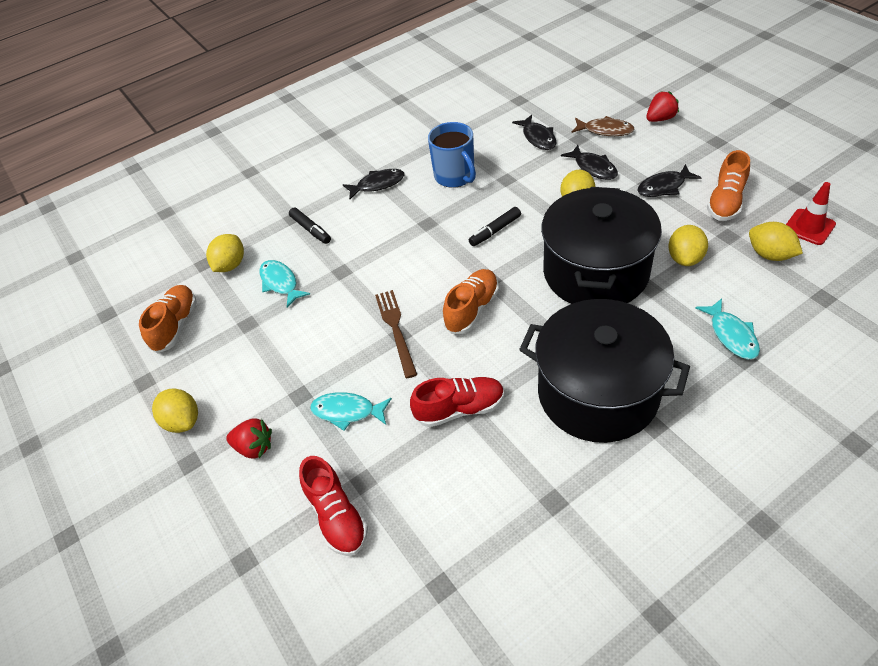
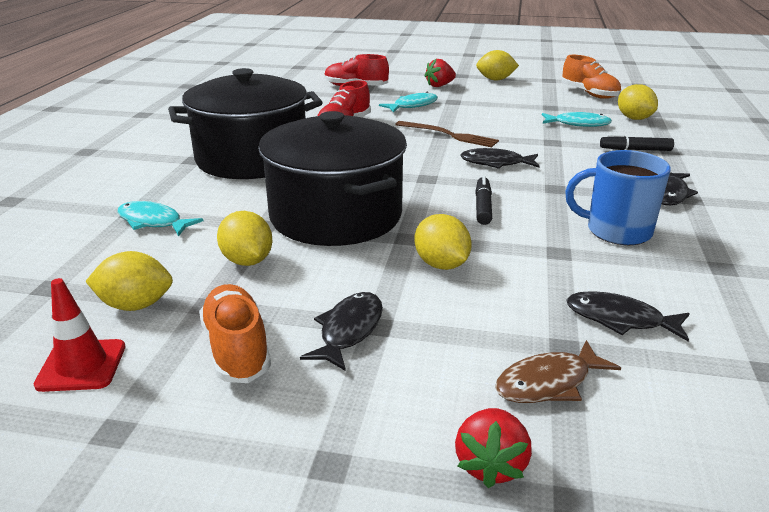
camera: 130 degrees right, 20 degrees down
(472, 309) = (412, 160): orange shoe -> none
(593, 168) = (479, 312): black fish -> black fish (495, 163)

